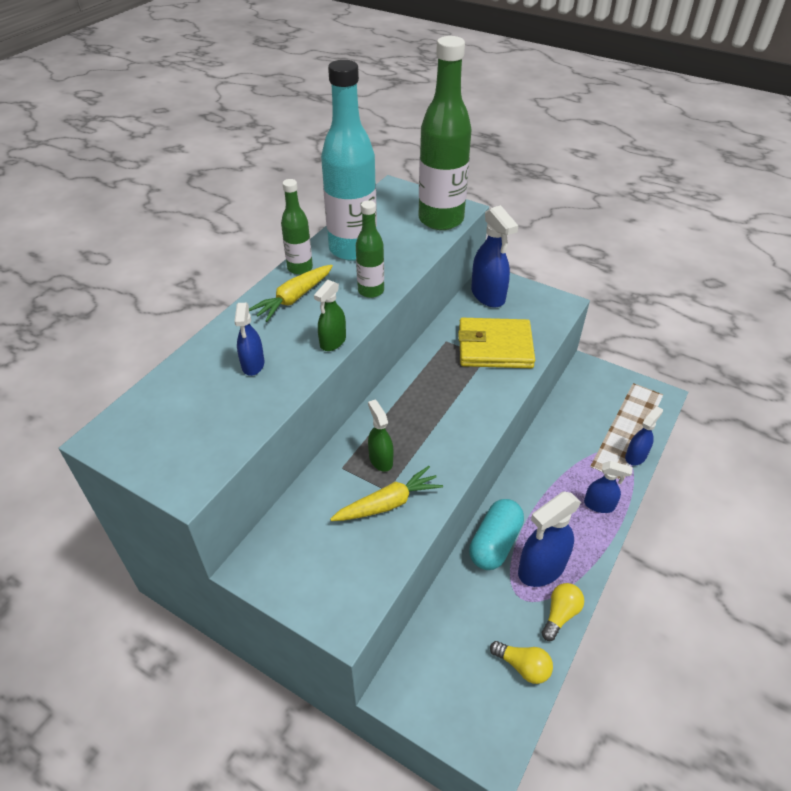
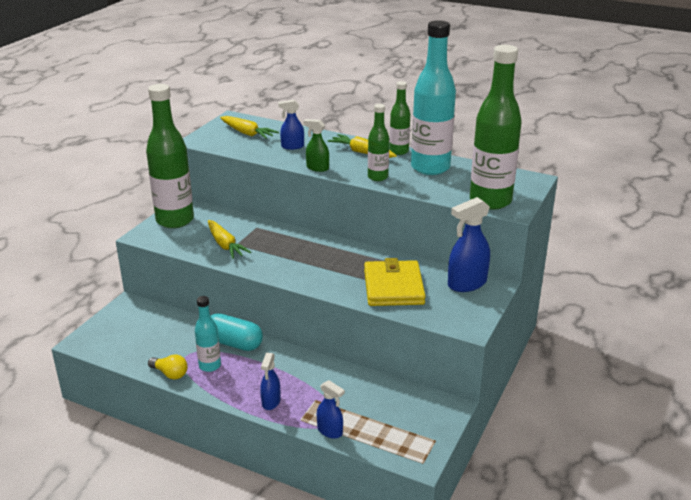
camera: 85 degrees right, 15 degrees down
(181, 417) = (247, 133): none -> yellow carrot
(301, 575) = (175, 220): none -> green bottle
(380, 459) = (263, 240): green spray bottle -> none
(523, 666) = (134, 355): yellow light bulb -> none
(541, 568) = (210, 366): blue spray bottle -> turquoise bottle

